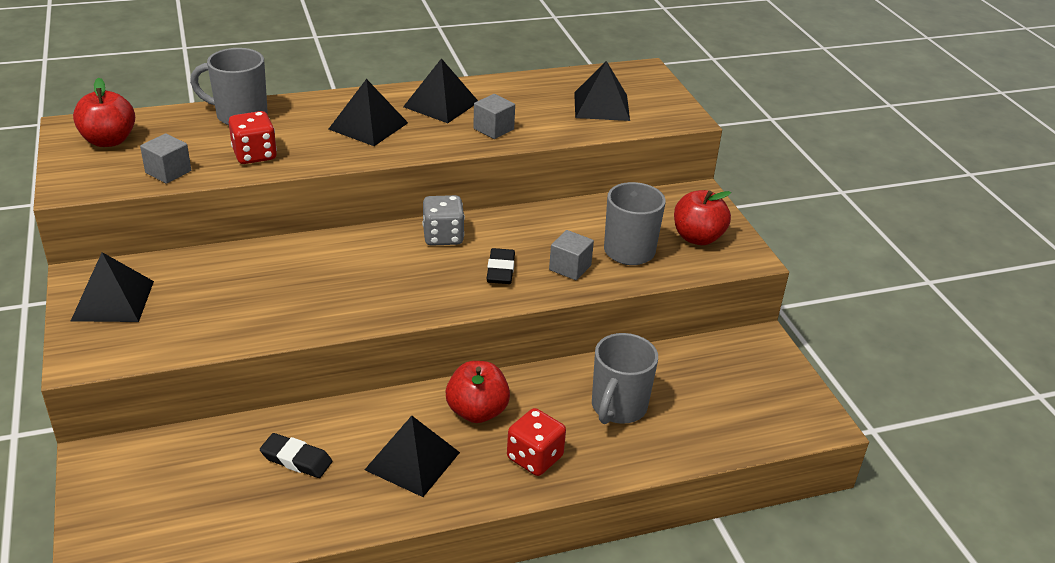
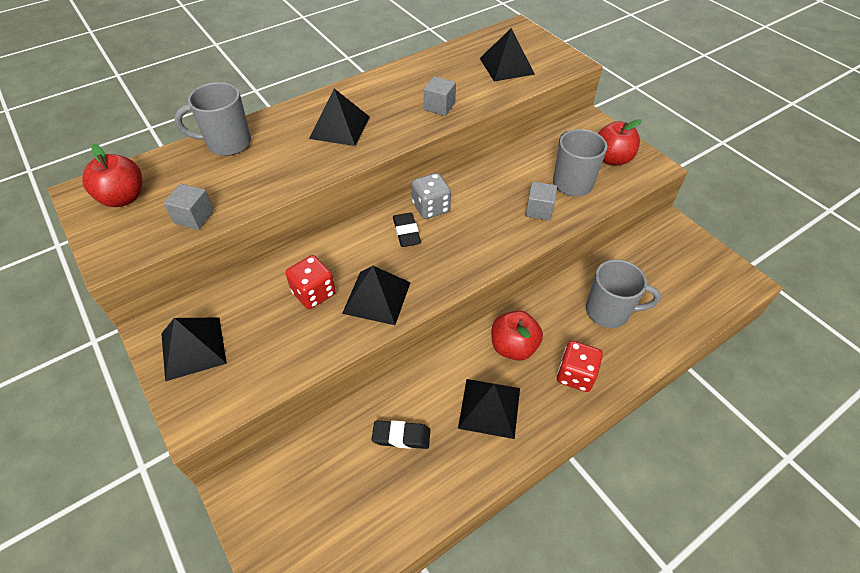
camera: 15 degrees left, 15 degrees up
(254, 155) = (261, 180): red dice -> red dice (314, 293)
(441, 104) = (386, 93): black pyramid -> black pyramid (377, 297)
(500, 270) = (490, 227): black eraser -> black eraser (406, 232)
(618, 408) = (609, 312): grey mug -> grey mug turned 90 degrees counterclockwise

